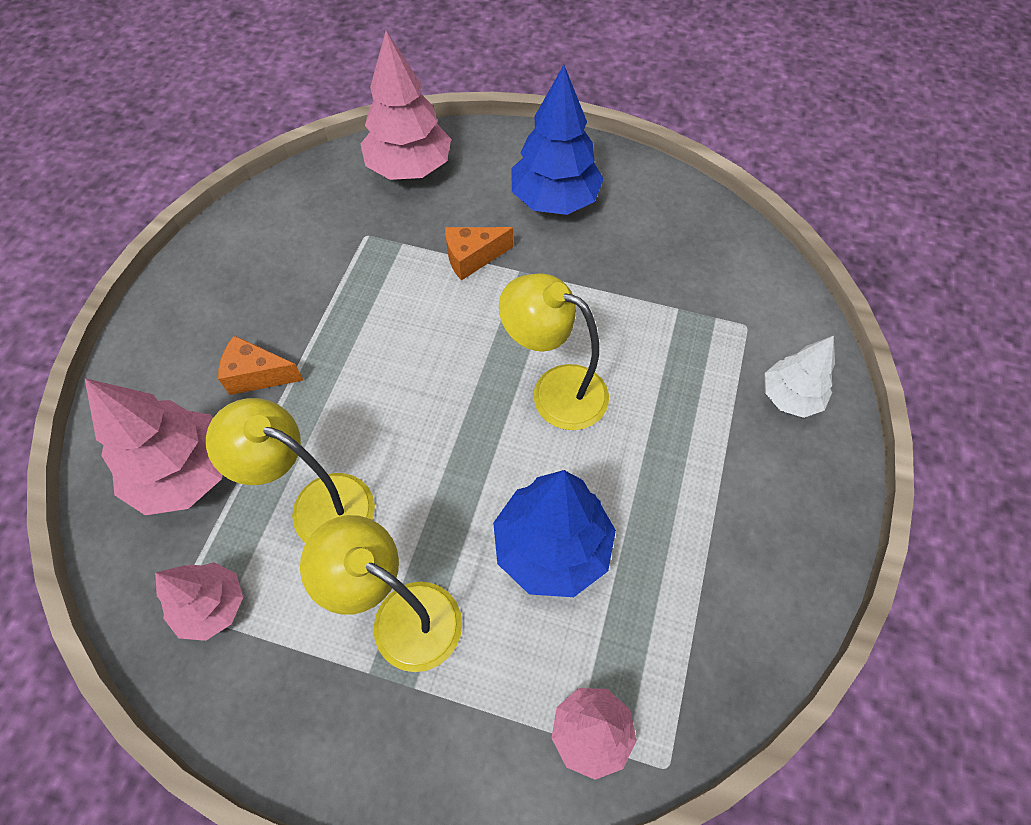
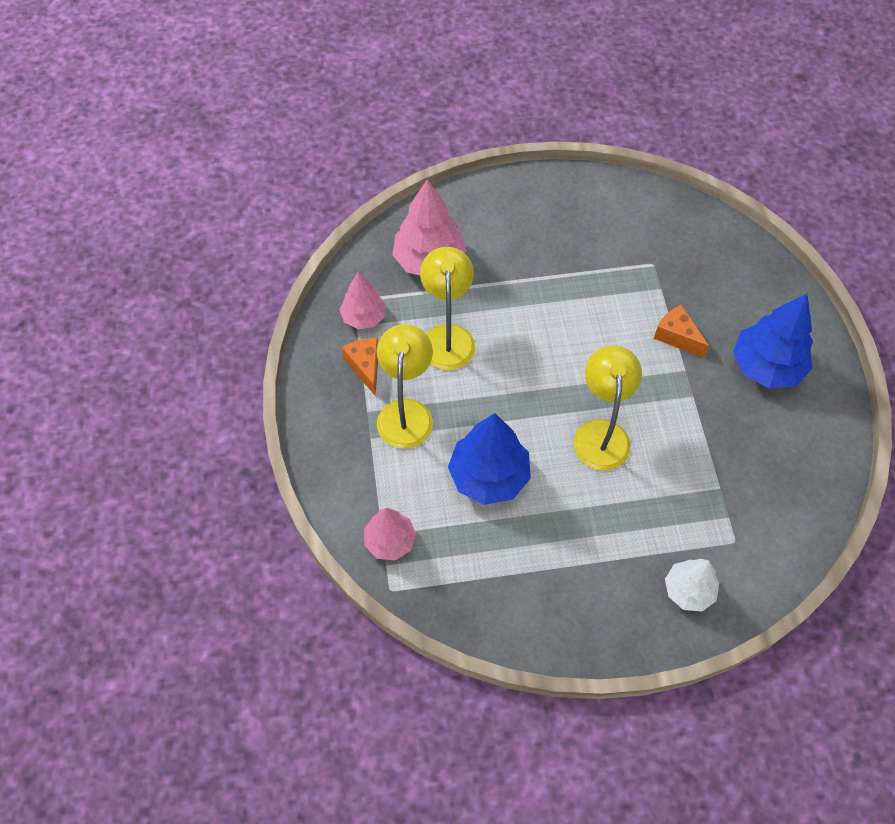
camera: 65 degrees right, 0 degrees up
(257, 375) = (511, 261): orange cheese -> orange cheese (365, 367)
(409, 168) = (730, 260): pink tree -> none

